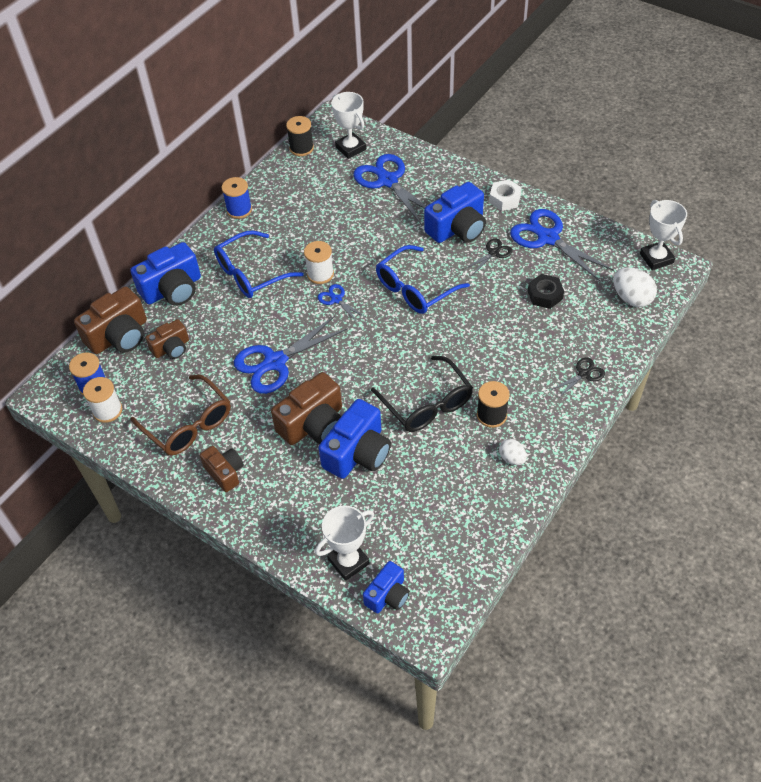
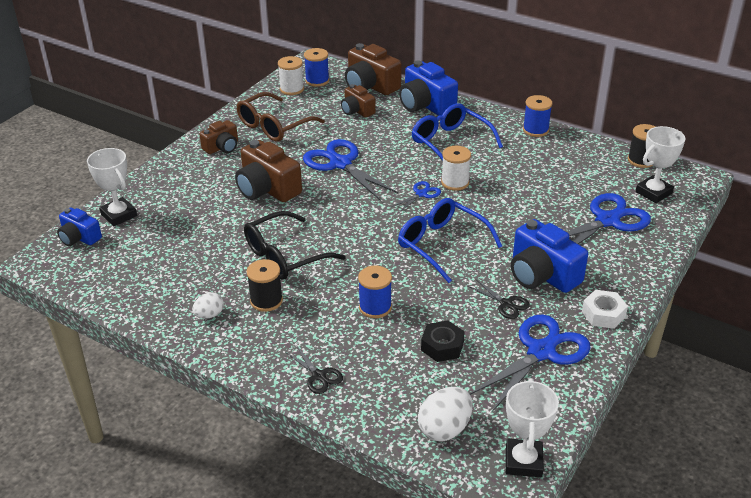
camera: 85 degrees right, 15 degrees down
(358, 453) = (231, 215): blue camera -> none
(499, 336) = (375, 307): none -> blue spool
(656, 258) = (523, 461): white trophy -> white trophy turned 60 degrees counterclockwise

